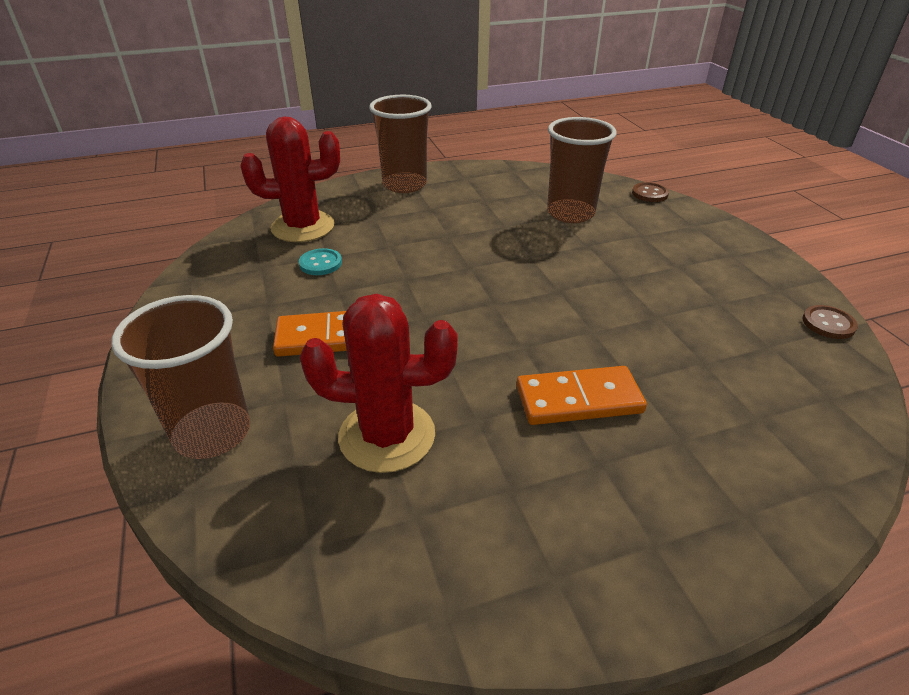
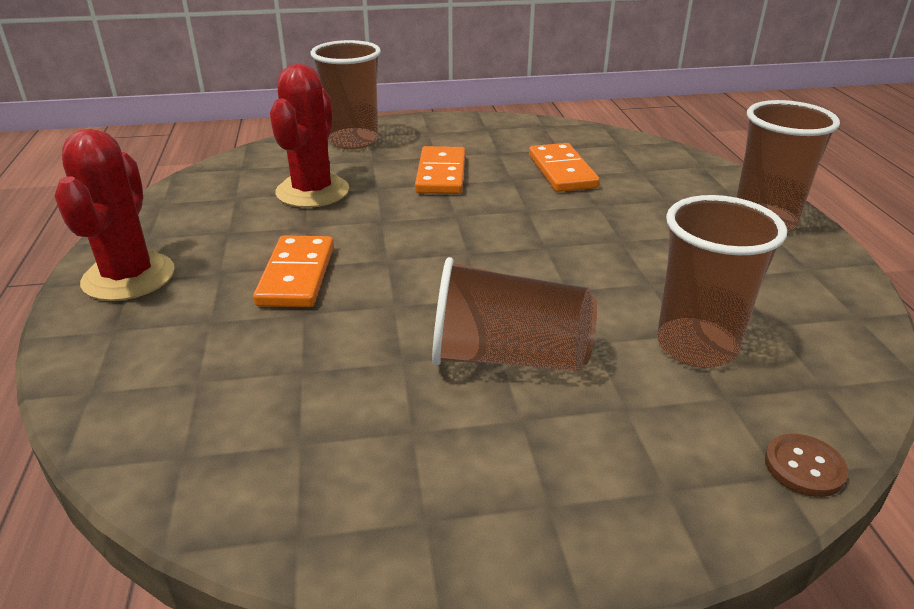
camera: 100 degrees right, 5 degrees down
(303, 227) = (637, 164): red cactus -> red cactus (129, 277)
(320, 263) = (562, 171): turquoise button -> orange domino
(624, 274) = (508, 357): none -> brown cup
(828, 323) = (313, 539): brown button -> none

